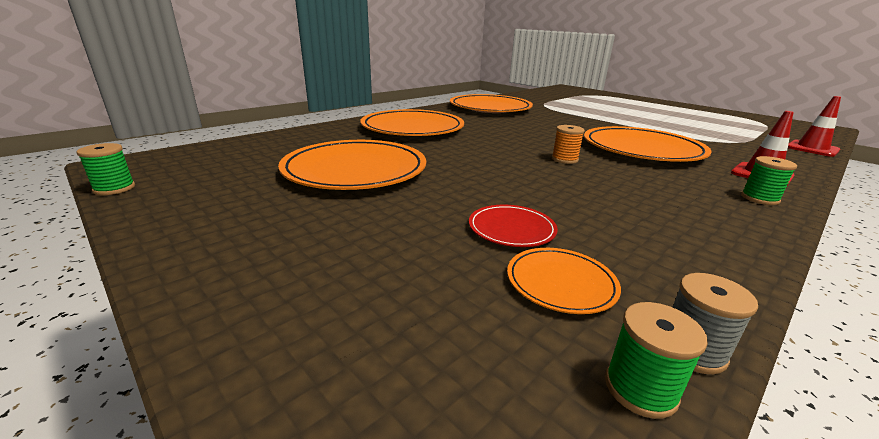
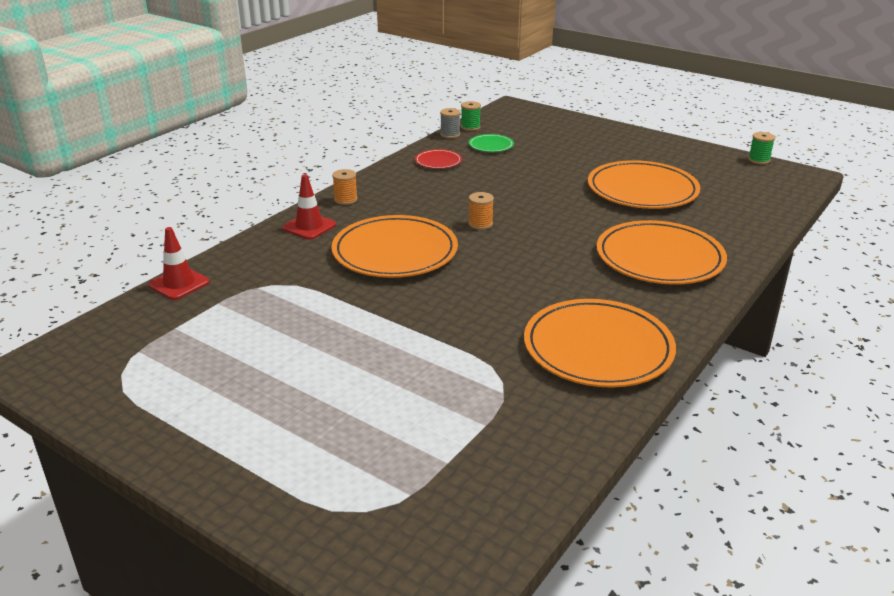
camera: 170 degrees right, 5 degrees up
(511, 229) = (515, 163): red plate -> red plate (438, 161)
(561, 283) = (491, 145): orange plate -> green plate
(759, 198) = (345, 200): green spool -> orange spool

